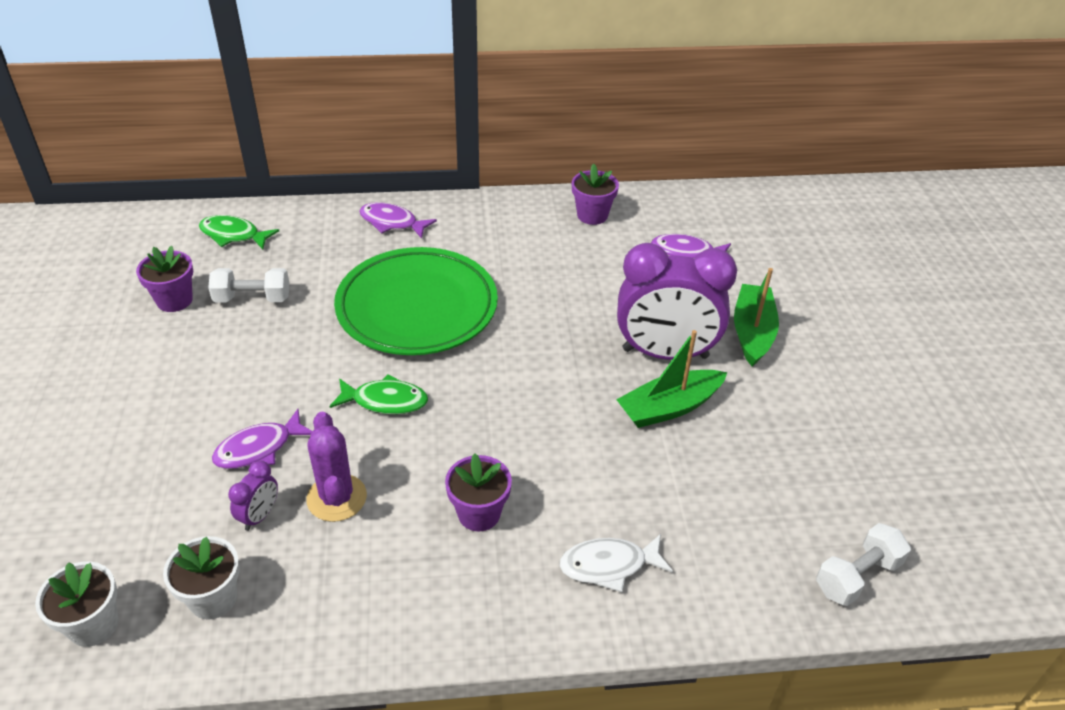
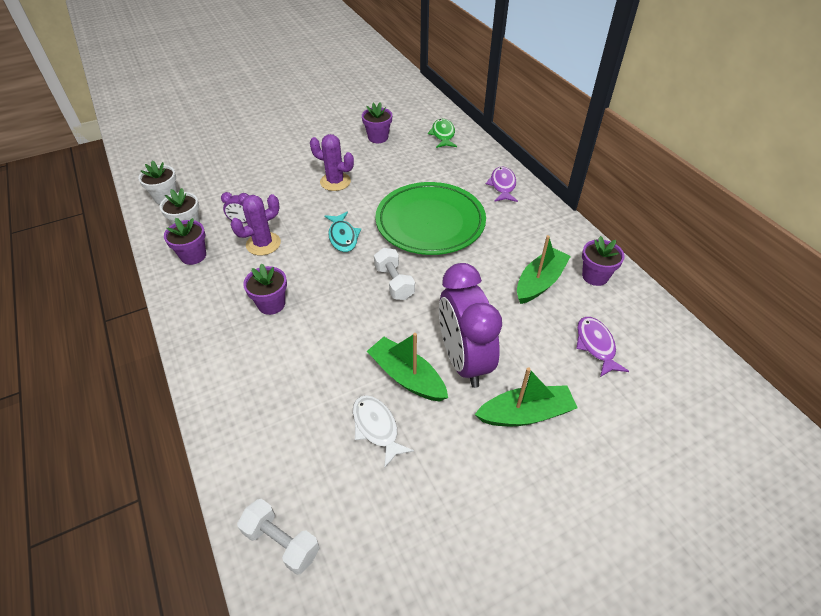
camera: 70 degrees right, 5 degrees up
(247, 377) = (335, 182): none -> purple cactus
(252, 298) = (396, 160): white dumbbell -> white dumbbell (394, 282)
(259, 449) = (286, 205): purple fish -> none
(302, 600) = (193, 256): none -> purple flower pot
(385, 401) = (343, 237): green fish -> turquoise fish
(579, 256) = (539, 282): none -> green boat
(609, 565) = (249, 378): white fish -> white fish (376, 428)

